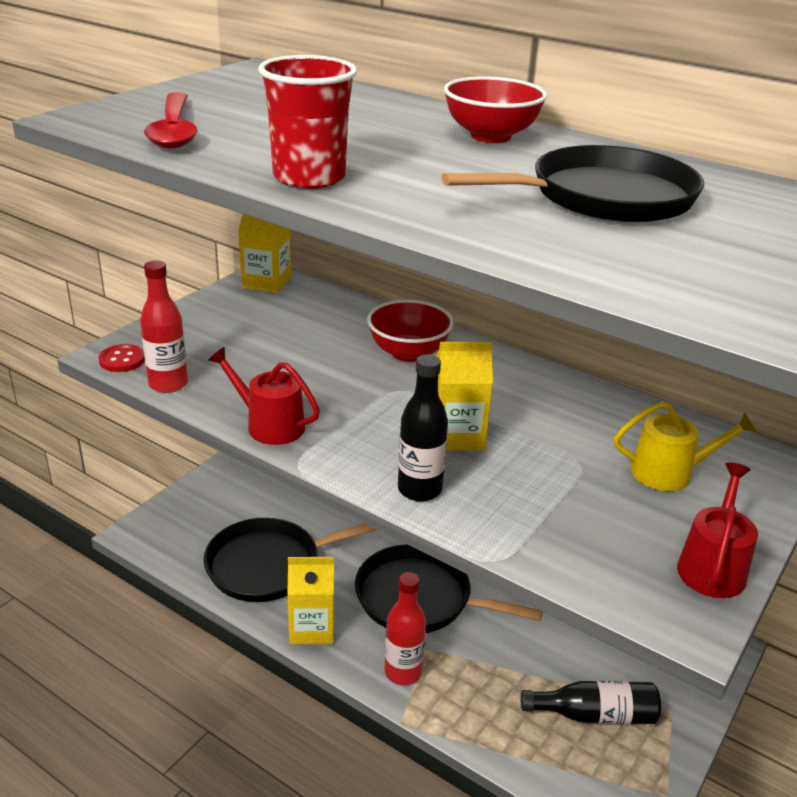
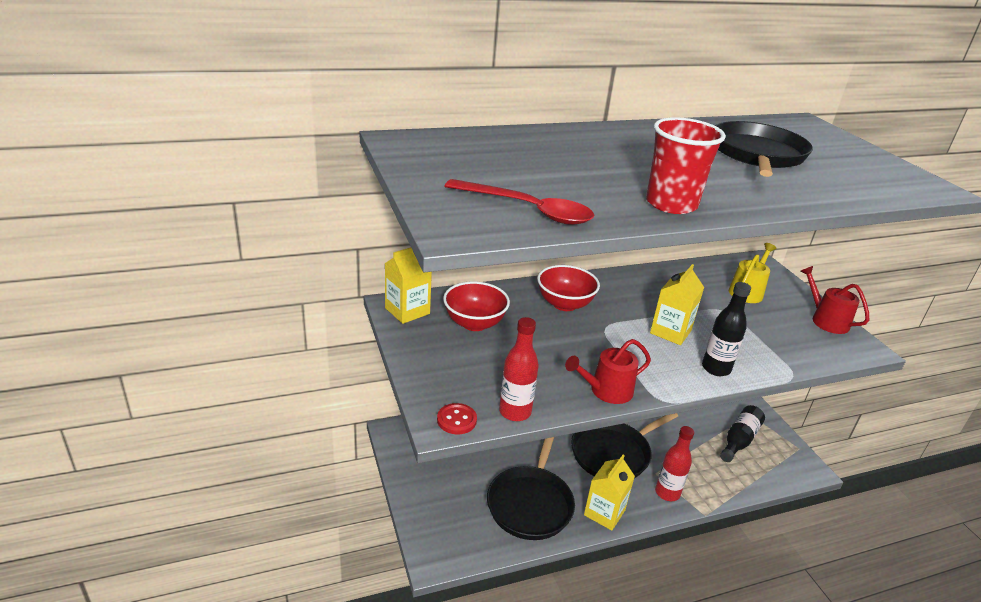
camera: 55 degrees left, 0 degrees up
(490, 136) = (633, 139): red bowl -> red bowl (474, 323)

